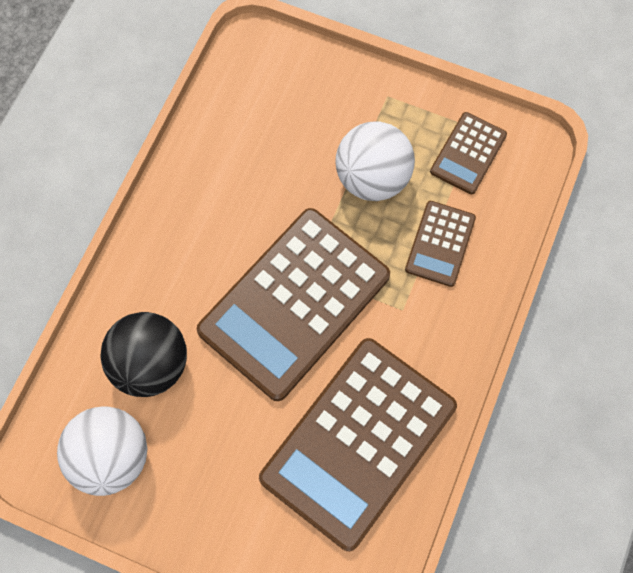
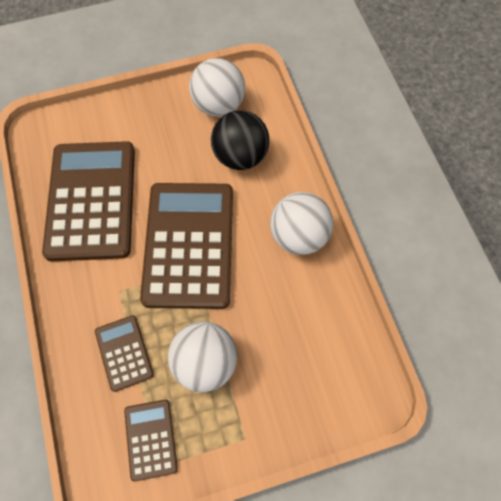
camera: 140 degrees right, 5 degrees down
(179, 225) = (299, 236): none -> white ball

